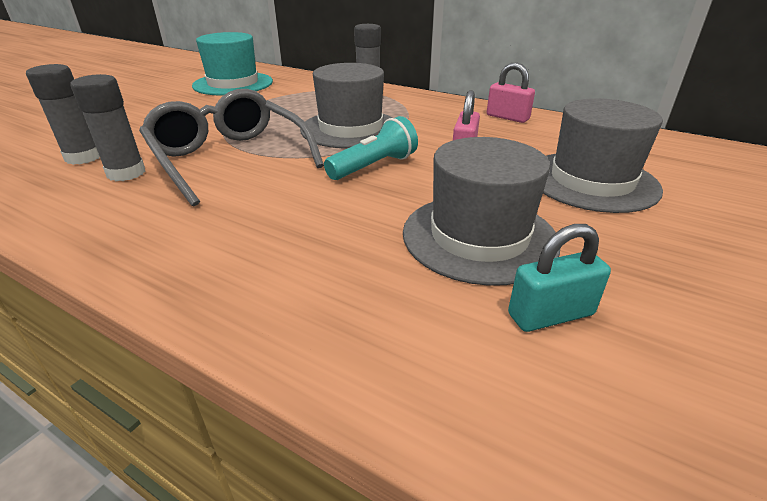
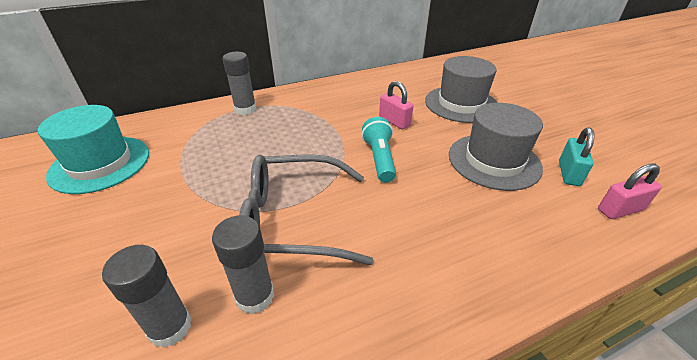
camera: 55 degrees left, 5 degrees up
(350, 129) = (305, 143): grey hat -> none
(507, 117) = (359, 85): pink padlock -> pink padlock (620, 209)

